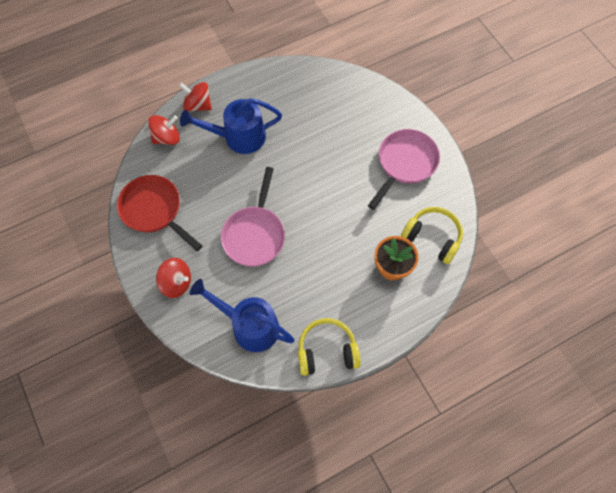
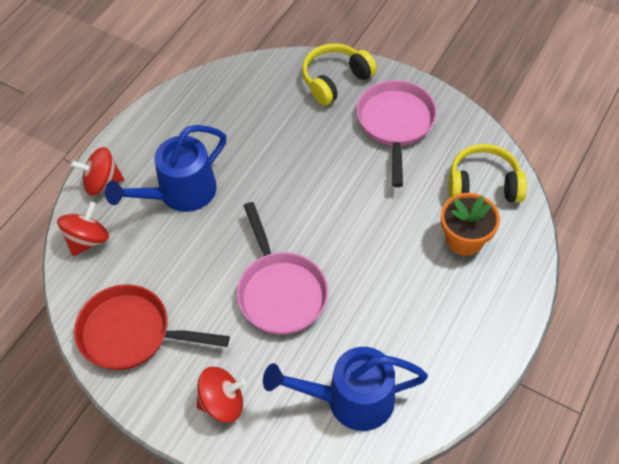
camera: 30 degrees left, 10 degrees down
(327, 351) = (462, 374): yellow headphones -> yellow headphones (335, 80)

